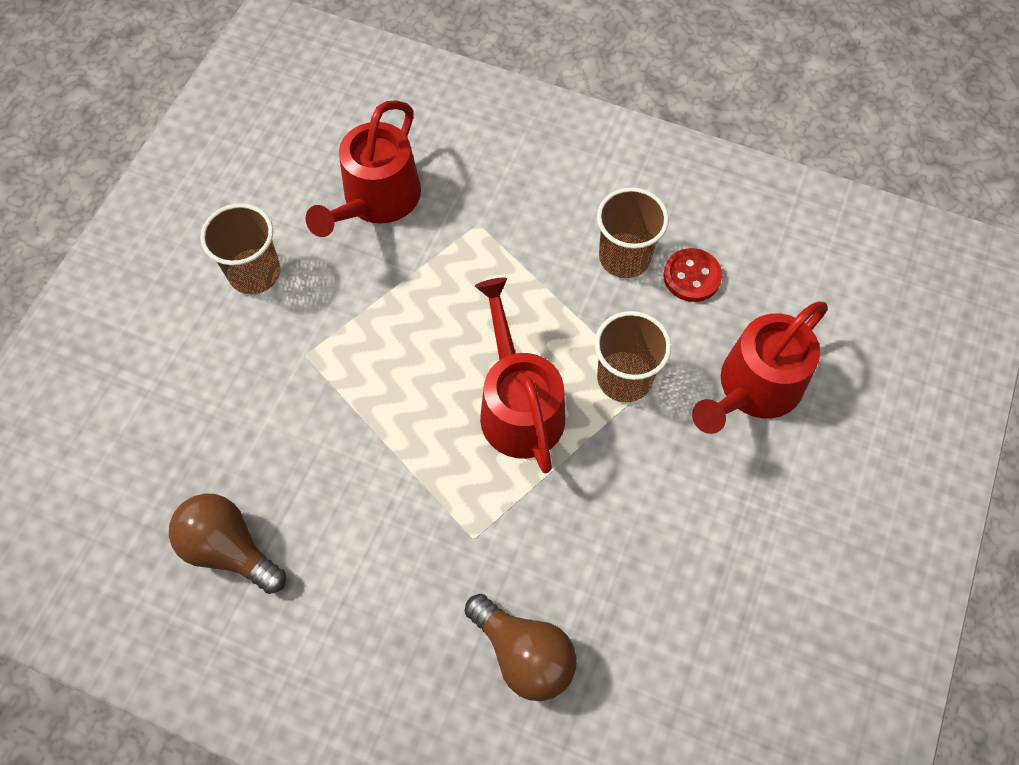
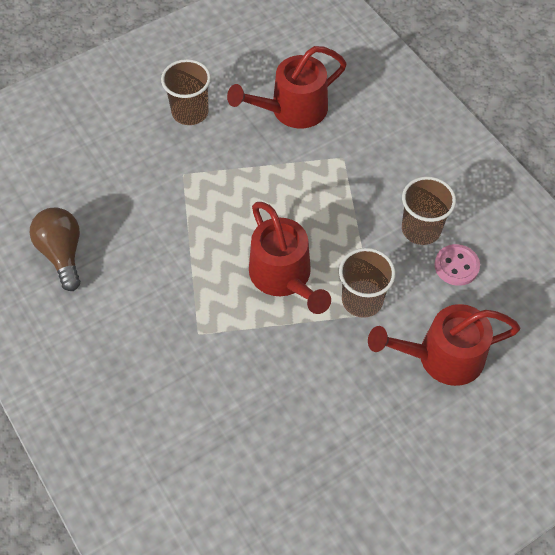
camera: 35 degrees right, 5 degrees down
(519, 406) = (284, 276): red watering can -> red watering can turned 135 degrees clockwise
(524, 654) = (176, 415): brown light bulb -> none
(692, 276) = (456, 266): red button -> pink button

